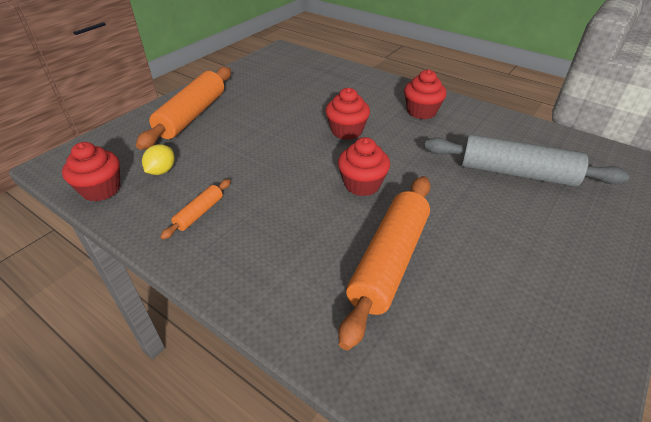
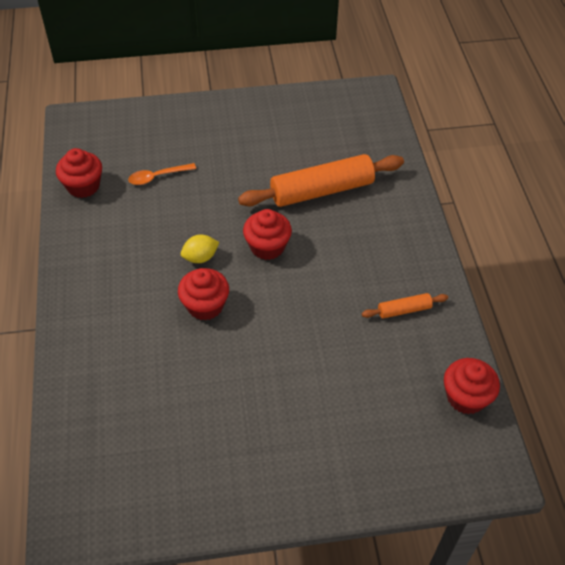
camera: 135 degrees left, 10 degrees up
(162, 171) = (402, 382): yellow lemon -> yellow lemon (200, 257)
(192, 115) = (315, 453): orange rolling pin -> none
(421, 111) = (112, 276): red cupcake -> red cupcake (83, 186)
(516, 173) = (157, 177): grey rolling pin -> orange spoon

